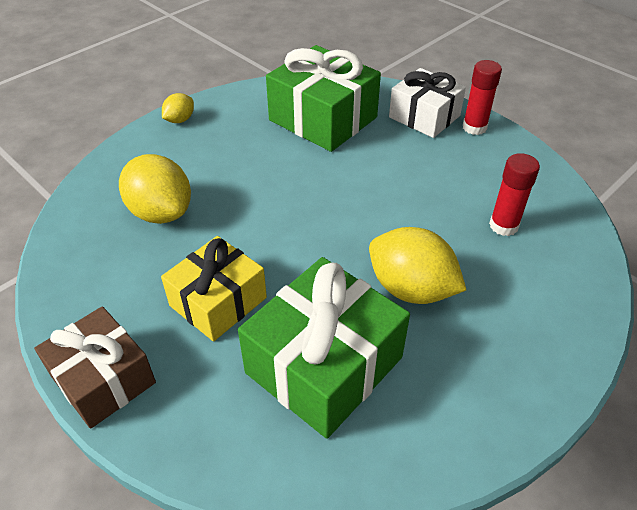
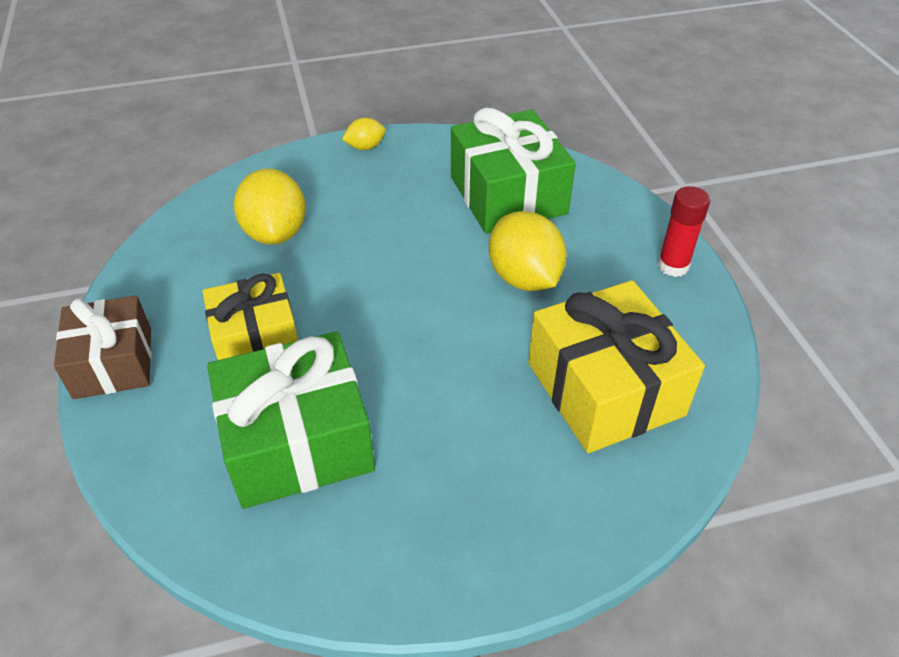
camera: 30 degrees right, 0 degrees up
(411, 289) = (443, 409): yellow lemon -> yellow lemon (524, 278)
(424, 116) = (623, 232): white gift -> none
(503, 226) = (604, 389): red glue stick -> yellow gift

